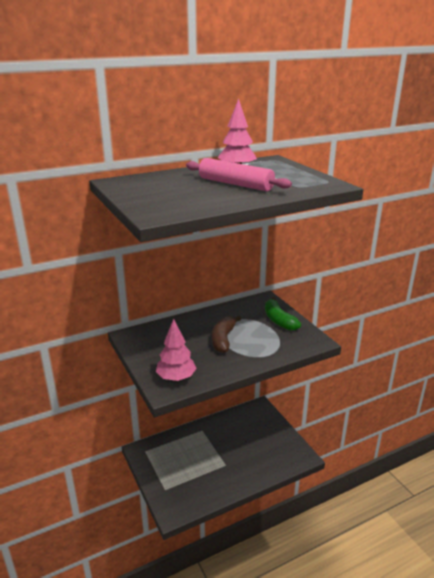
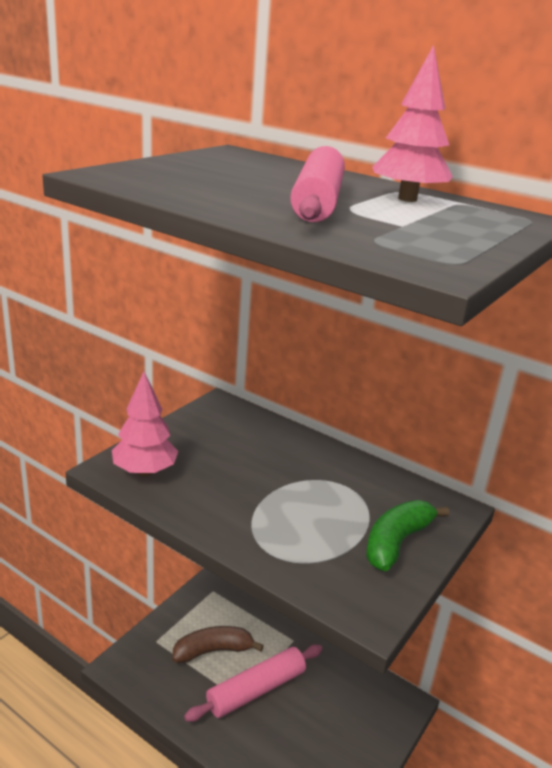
camera: 60 degrees right, 0 degrees up
(223, 339) = (278, 490): brown banana -> brown banana (213, 651)
(223, 456) = (256, 690): none -> pink rolling pin

